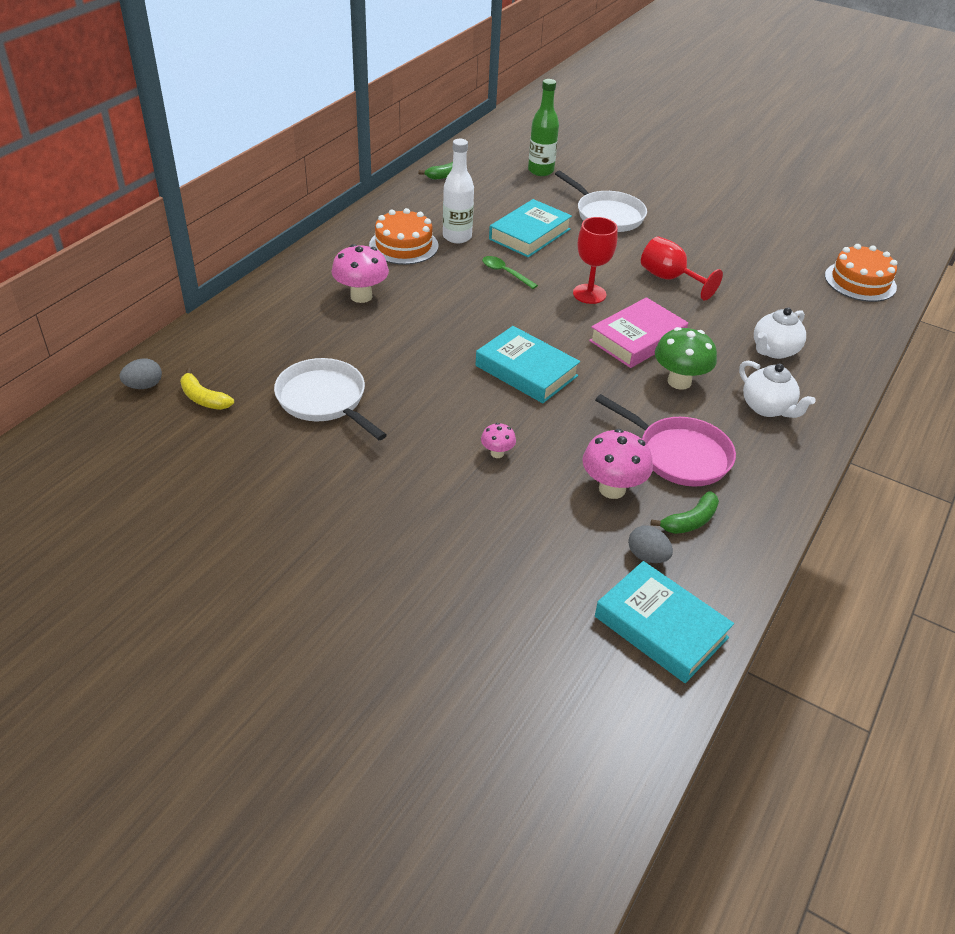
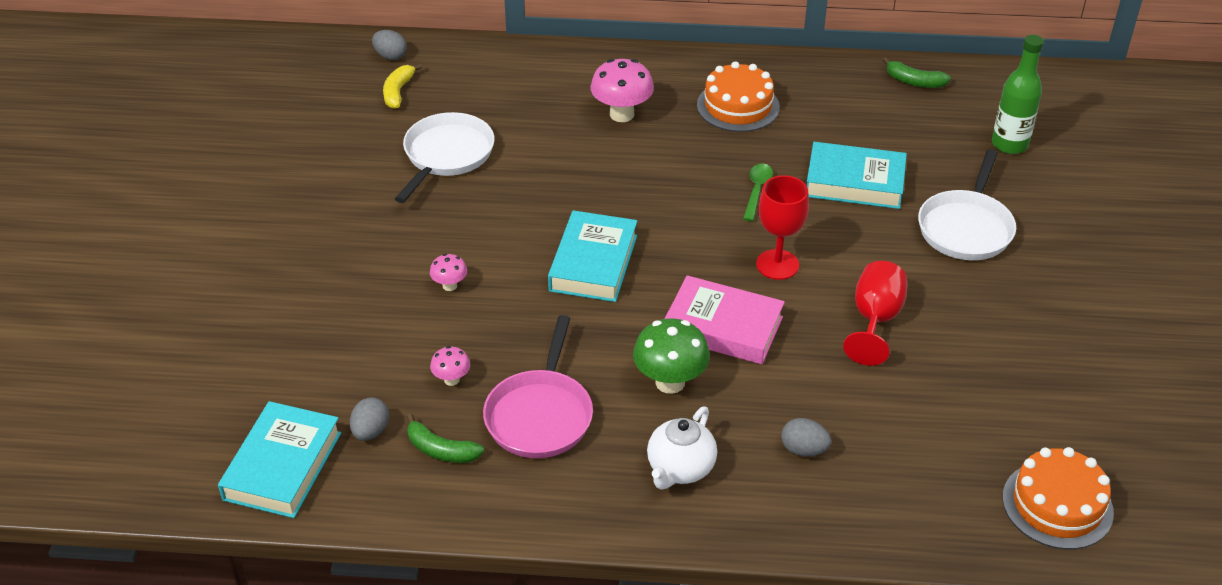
camera: 65 degrees right, 0 degrees up
(457, 237) = (792, 134): white bottle -> none
(612, 489) = (451, 380): pink mushroom -> pink mushroom, size x0.53
(774, 350) = (804, 450): white teapot -> grey egg

